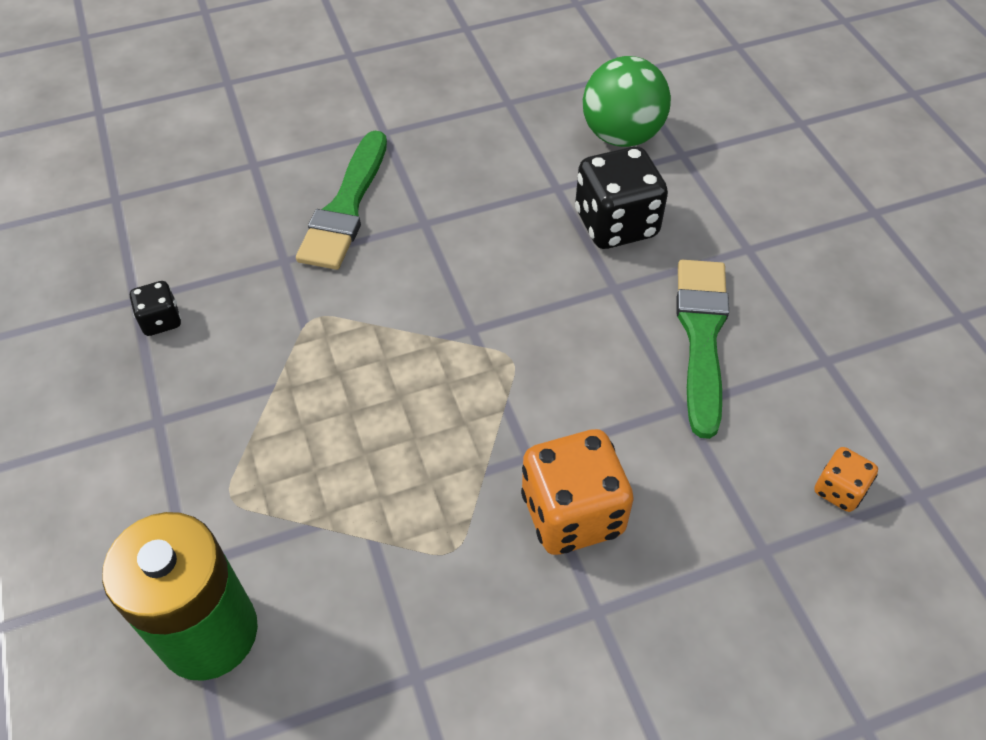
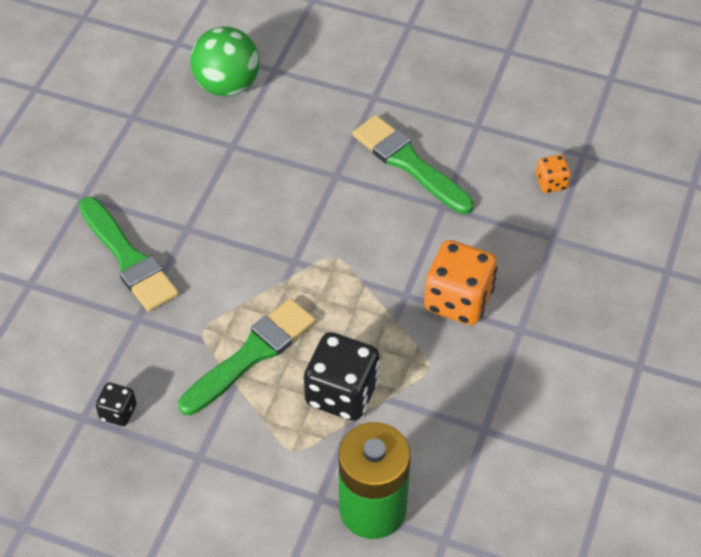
camera: 50 degrees left, 0 degrees up
(320, 376) = (251, 355): none -> green brush
(616, 224) = (292, 140): black dice -> black dice (342, 393)

